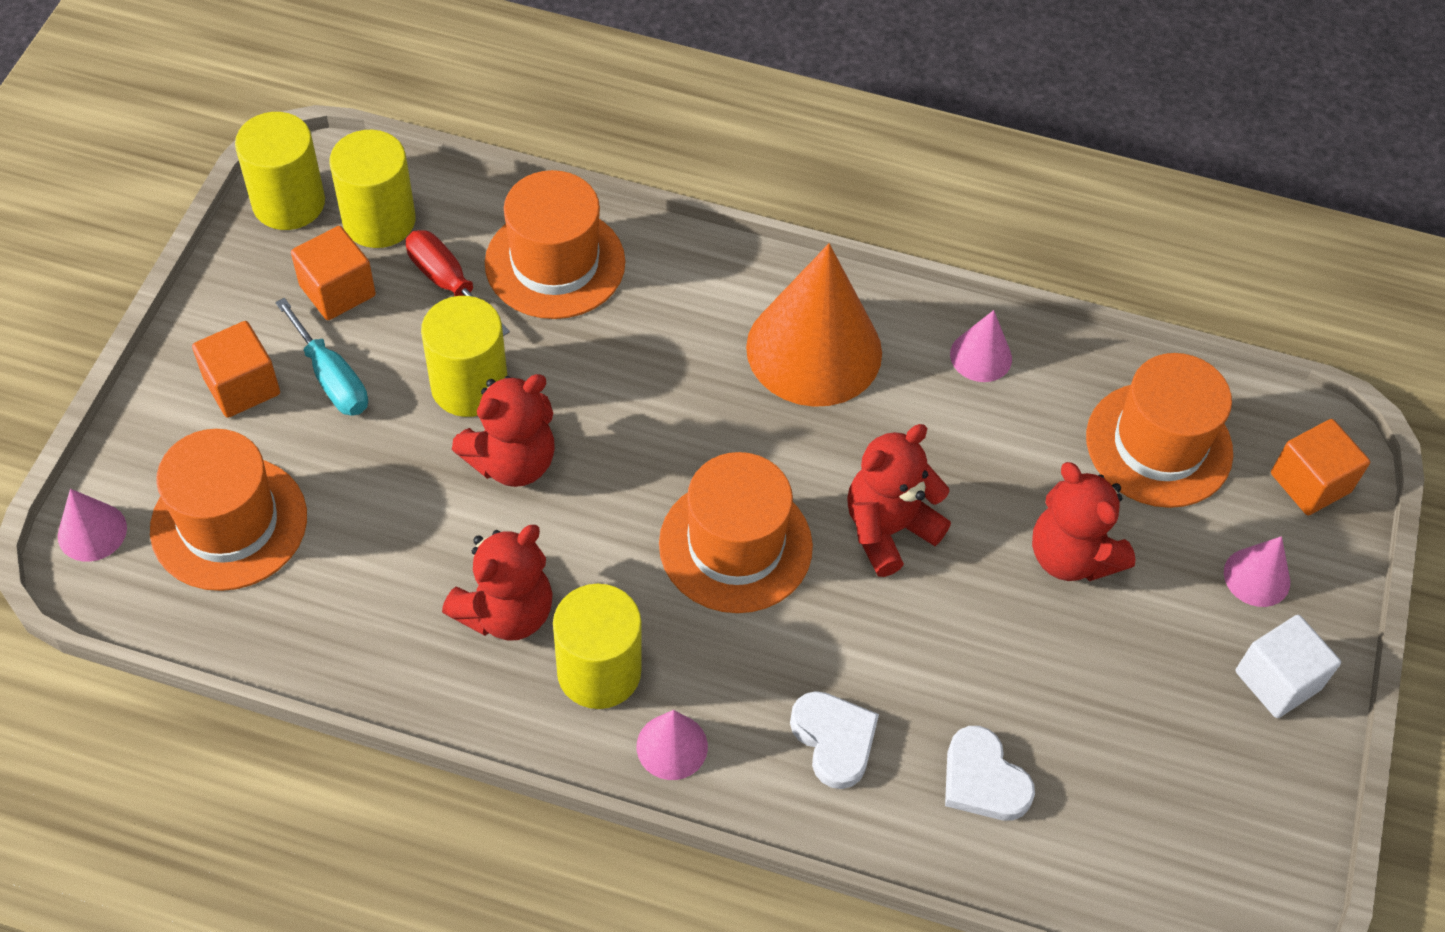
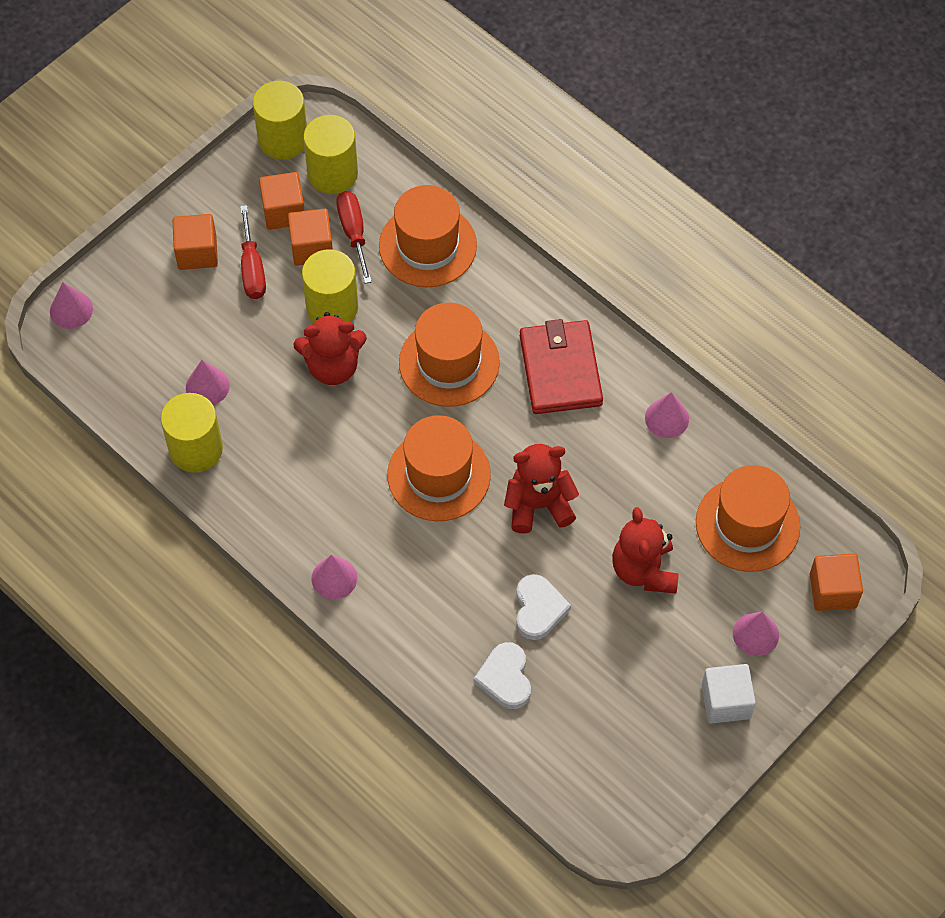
camera: 30 degrees right, 5 degrees up
(229, 523) = (150, 336): orange hat -> orange hat (449, 362)
(331, 378) = (252, 268): turquoise screwdriver -> red screwdriver
(348, 557) = (207, 386): none -> pink cone
(400, 321) = (312, 247): none -> orange cube
(506, 612) = (281, 458): red teddy bear -> none
(599, 671) = (316, 516): yellow cylinder -> yellow cylinder (196, 449)
(814, 349) = (560, 370): orange cone -> red wallet
(834, 740) = (430, 616): white heart -> white heart (538, 609)

